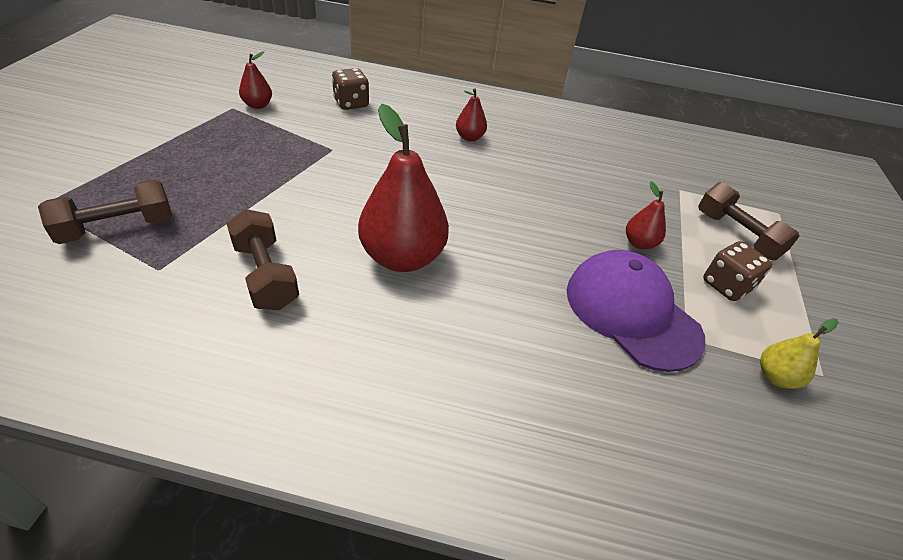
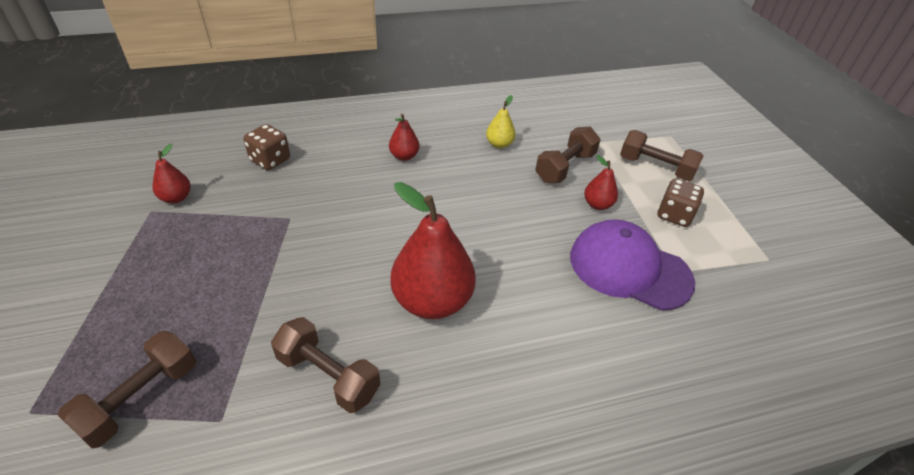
camera: 25 degrees left, 0 degrees up
(627, 199) = (565, 167): none -> brown dumbbell
(775, 377) = (744, 275): yellow pear -> yellow pear (499, 144)

